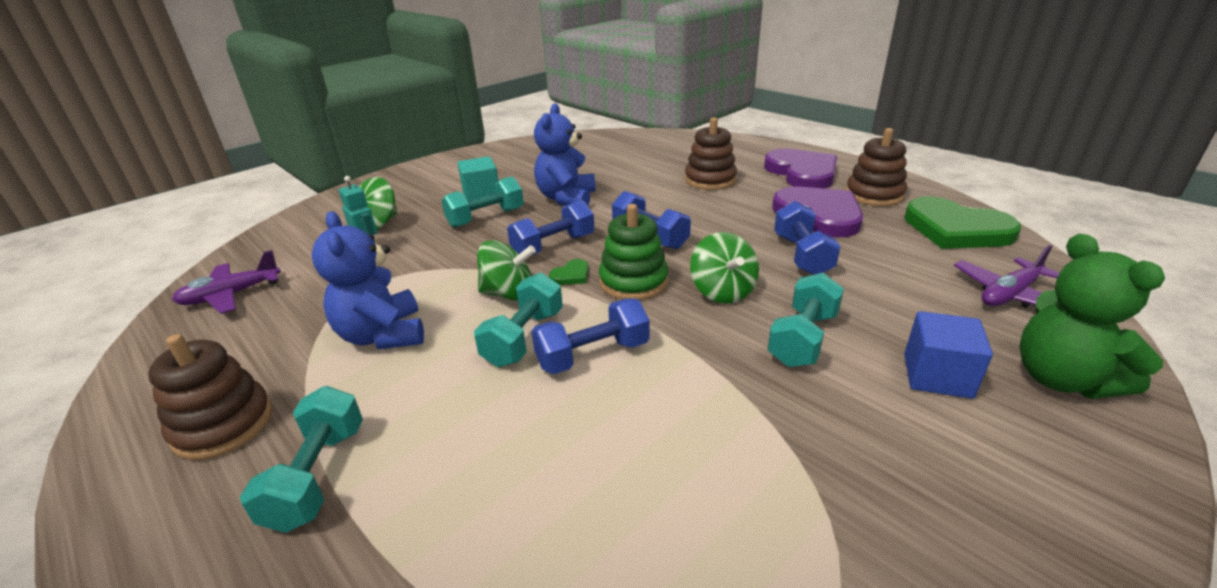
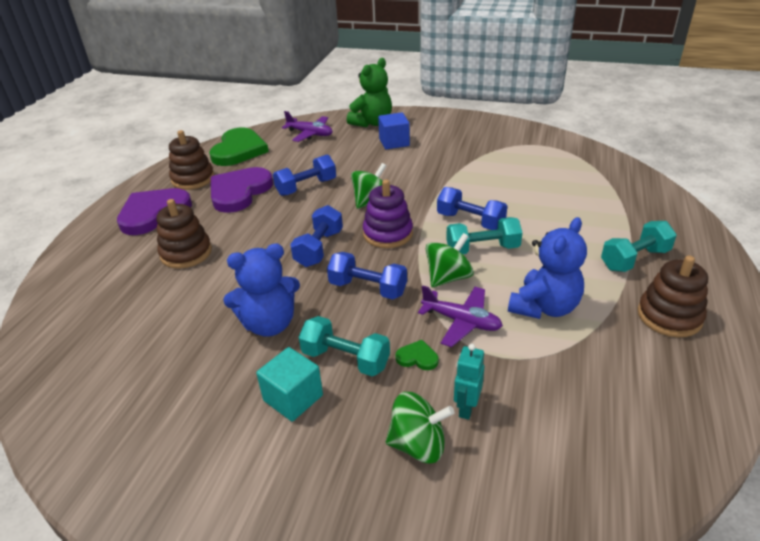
camera: 120 degrees left, 5 degrees up
(231, 295) = (618, 450): purple plane -> purple plane (461, 321)
(509, 294) = (448, 277): green spinning top -> green spinning top turned 75 degrees clockwise
(571, 275) = (401, 261): green heart -> green heart (417, 357)
(633, 282) = (388, 234): green stacking toy -> purple stacking toy
(803, 339) = (396, 172): turquoise dumbbell -> none

